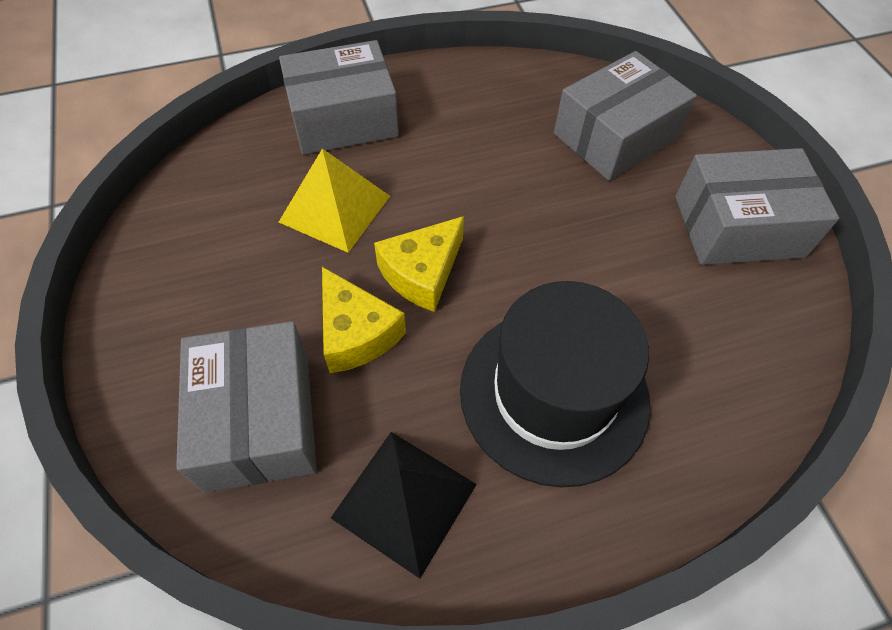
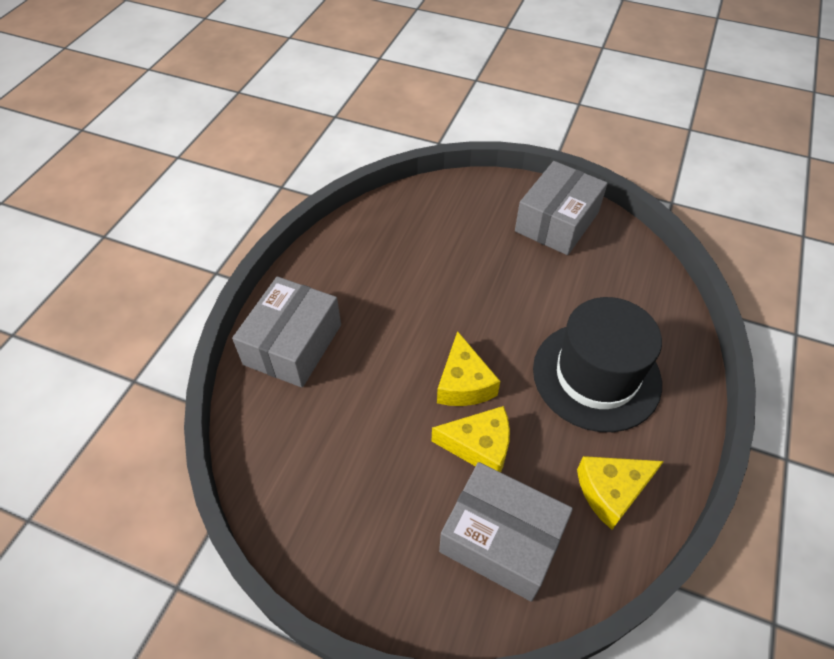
camera: 50 degrees left, 5 degrees down
(334, 209) = (369, 398): yellow pyramid -> none
(404, 500) = (611, 491): black pyramid -> yellow cheese
(615, 136) = (448, 223): grey box -> none

